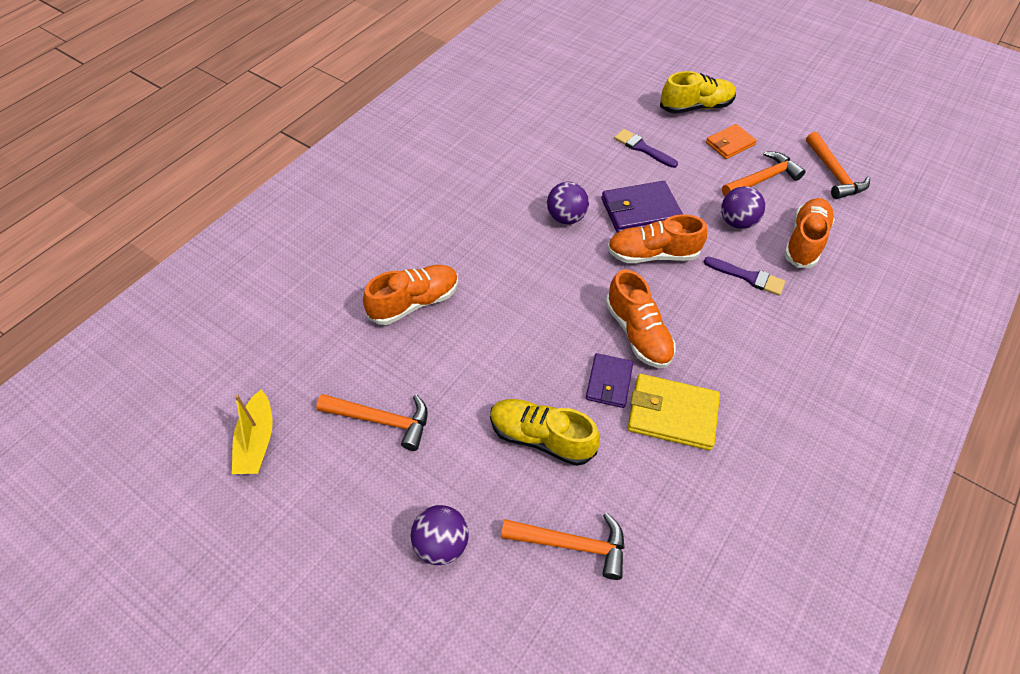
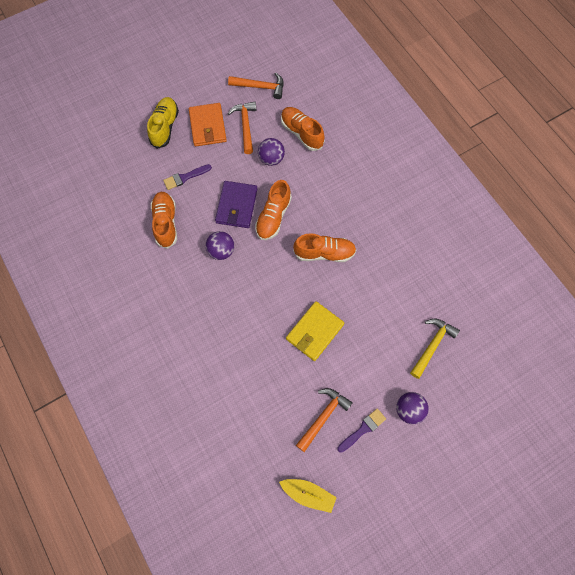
camera: 65 degrees left, 15 degrees up
(414, 302) = (247, 369): orange shoe -> orange shoe (166, 223)
(541, 438) = (368, 334): yellow shoe -> none
(572, 544) = (432, 345): orange hammer -> yellow hammer
(609, 382) = (349, 283): purple wallet -> none
(672, 414) = (381, 262): yellow wallet -> yellow wallet (315, 332)
(730, 144) = (208, 126): orange wallet -> orange wallet, size x1.55
(748, 277) = (312, 176): purple brush -> purple brush (363, 429)

